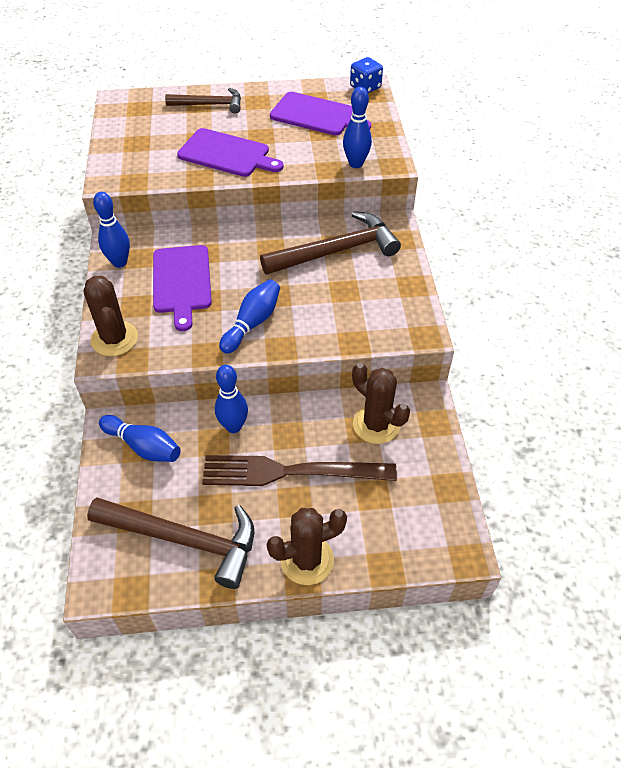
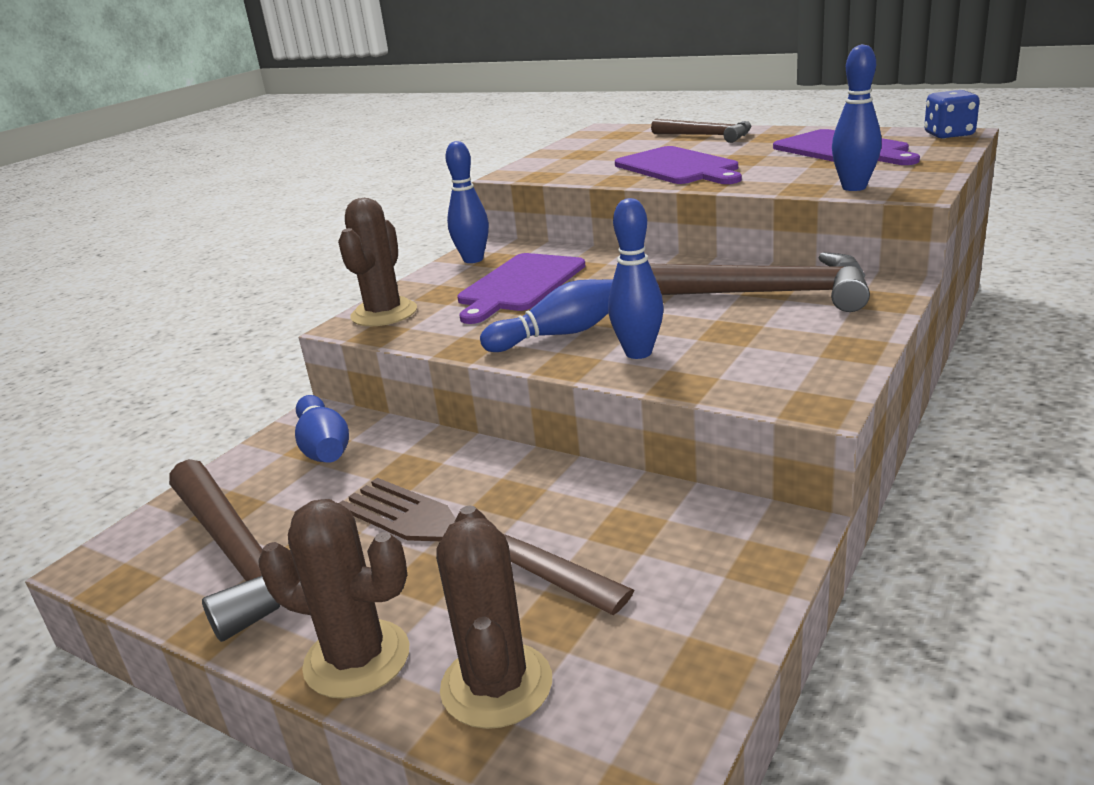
camera: 40 degrees right, 25 degrees down
(233, 426) = (449, 463): blue bowling pin -> blue bowling pin (638, 353)
(376, 424) = (658, 531): brown cactus -> brown cactus (496, 685)

